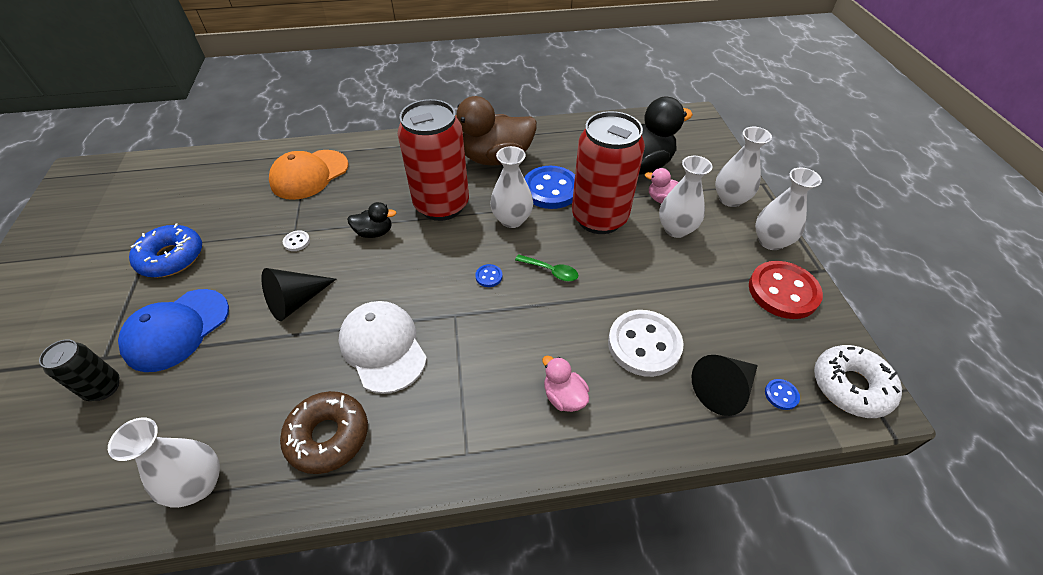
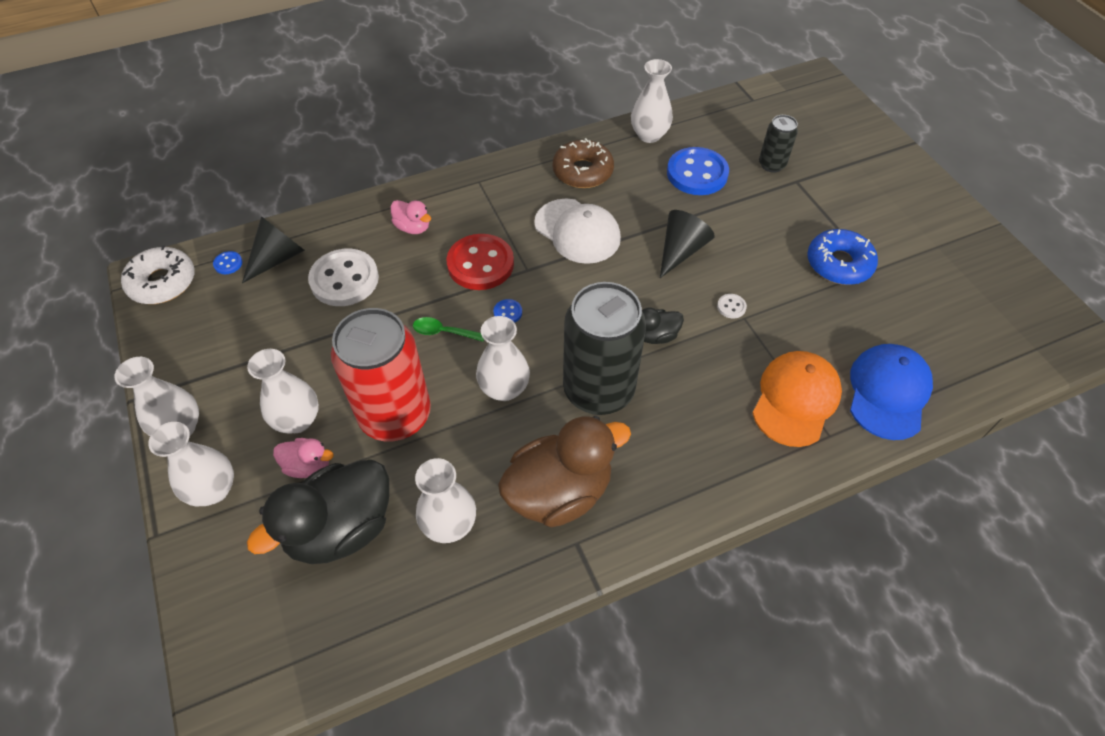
camera: 165 degrees right, 5 degrees up
(177, 330) = (761, 209): blue cap -> blue cap (888, 392)
(442, 205) = (598, 390): red can -> black can
(550, 189) = (466, 450): blue button -> blue button (697, 173)
(569, 156) = (449, 524): none -> white vase
(783, 291) = (190, 362): red button -> red button (480, 264)

